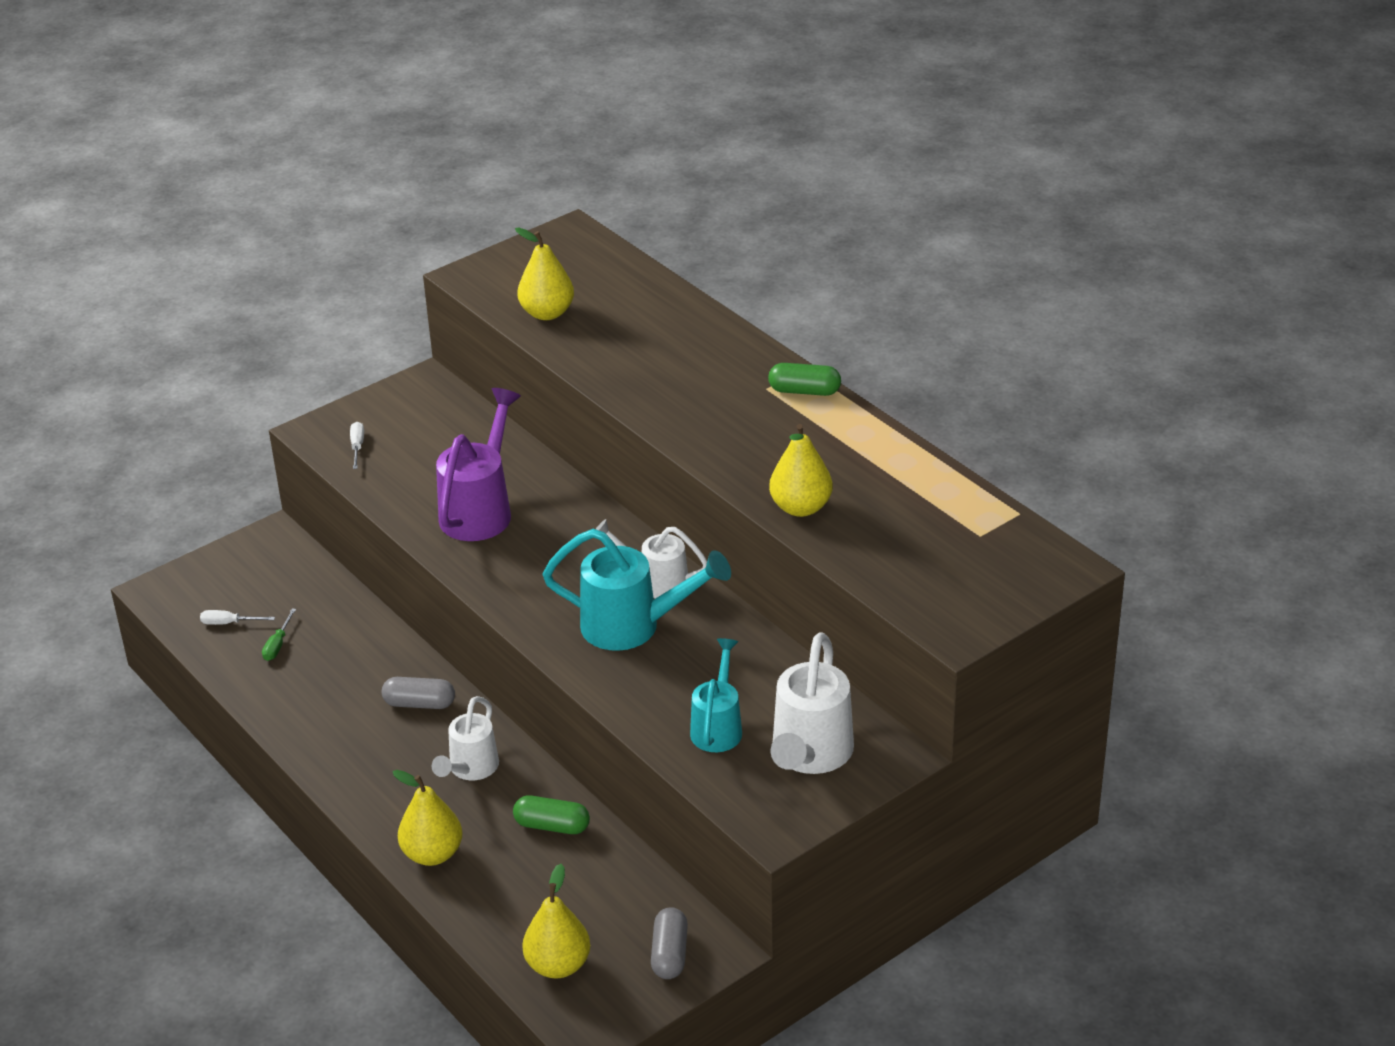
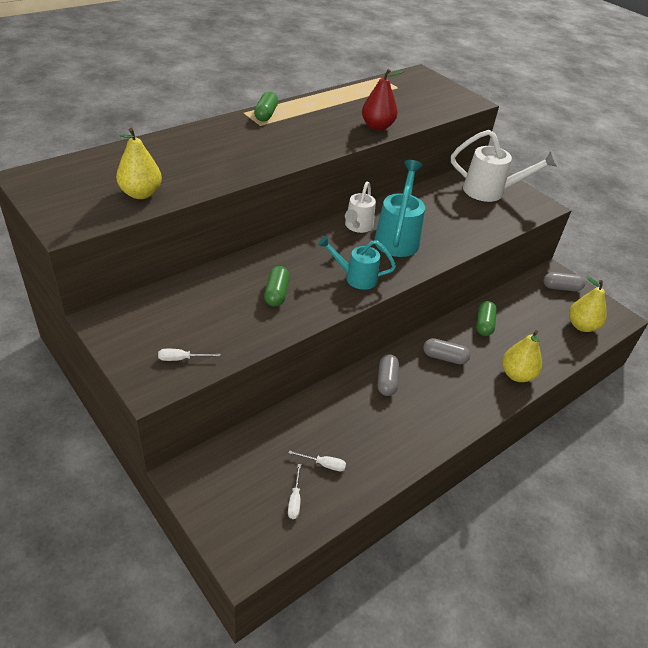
camera: 95 degrees left, 5 degrees up
(277, 645) = (324, 464): green screwdriver -> white screwdriver
(470, 770) = (444, 357): white watering can -> grey capsule
(481, 509) = (276, 293): purple watering can -> green capsule
(718, 726) = (475, 216): turquoise watering can -> turquoise watering can (355, 277)
(800, 507) = (377, 126): yellow pear -> red pear

